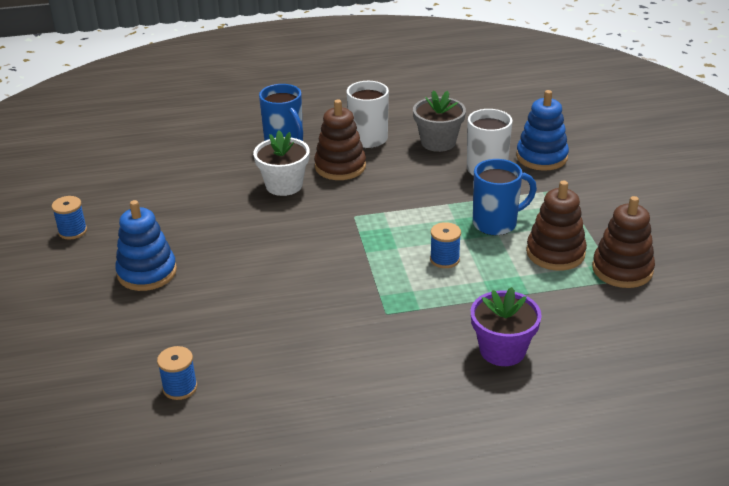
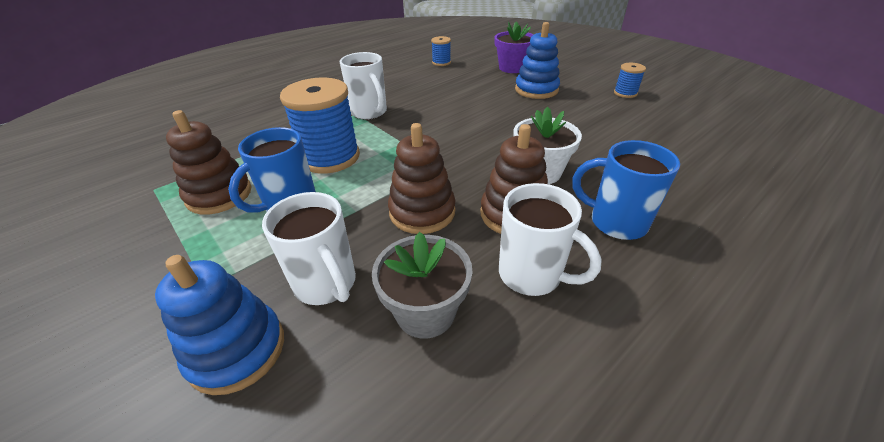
camera: 150 degrees right, 5 degrees up
(369, 309) = (369, 112): none -> white mug
(444, 259) = (330, 157): blue spool -> blue spool, size x2.10
(502, 350) = (263, 118): purple flower pot -> purple flower pot (512, 68)
(622, 269) = (146, 200): brown stacking toy -> brown stacking toy (422, 212)

